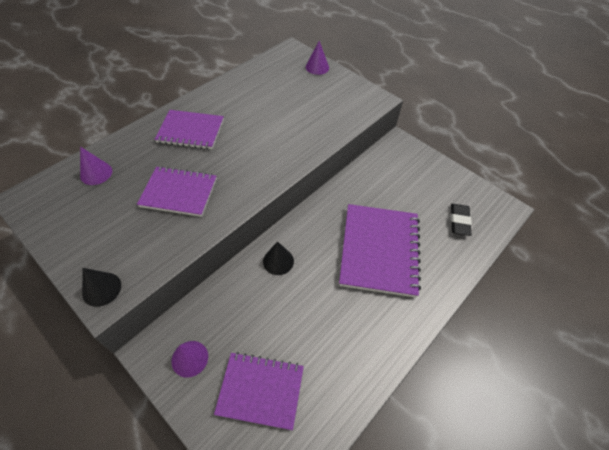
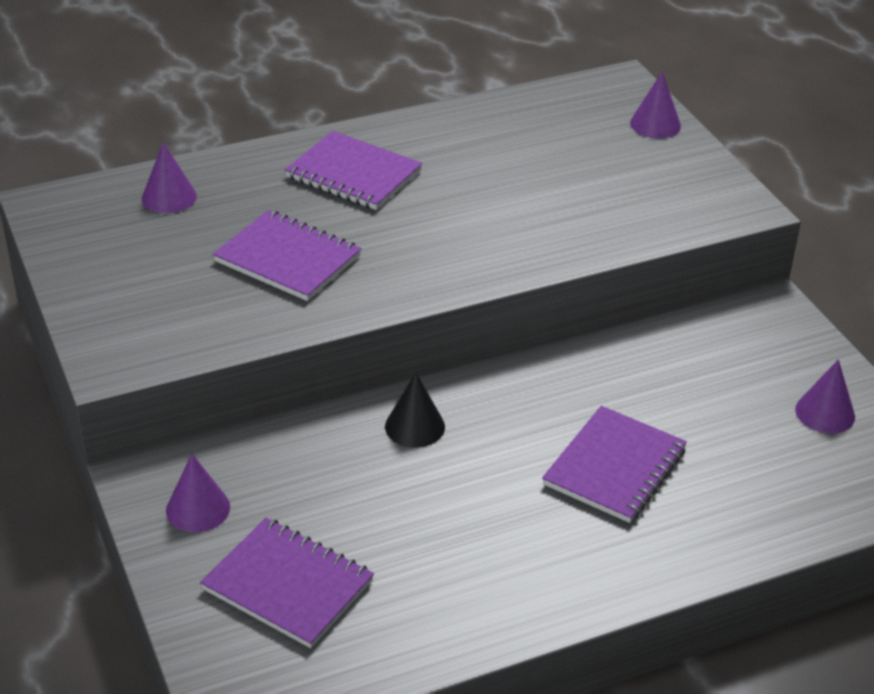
camera: 25 degrees right, 15 degrees down
(101, 289) = (111, 350): black cone -> none
(379, 250) = (614, 467): purple notebook -> purple notebook, size x0.66
(447, 189) = (825, 413): none -> purple cone
(459, 221) = (813, 471): black eraser -> none

